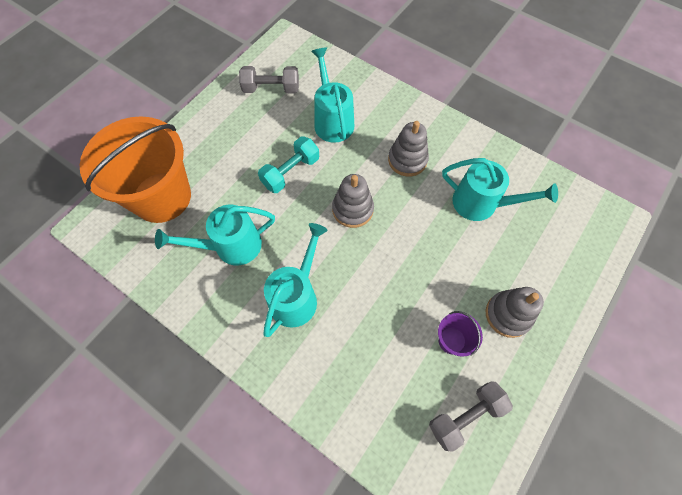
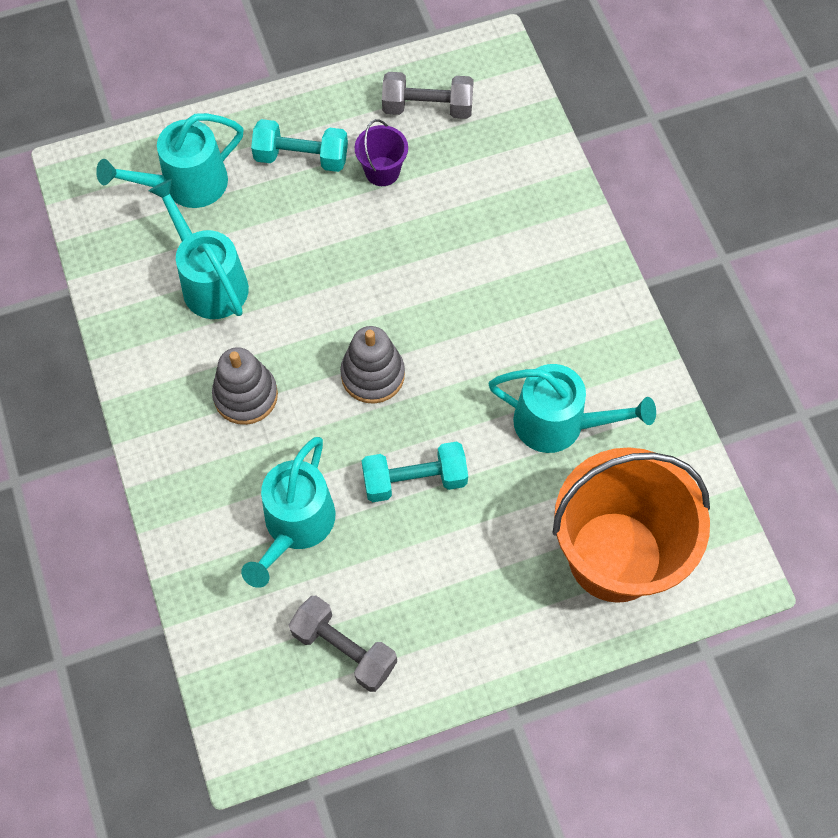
camera: 145 degrees left, 0 degrees up
(296, 296) = (516, 315): turquoise watering can -> turquoise watering can (186, 185)
(508, 315) = (301, 157): grey stacking toy -> turquoise dumbbell

